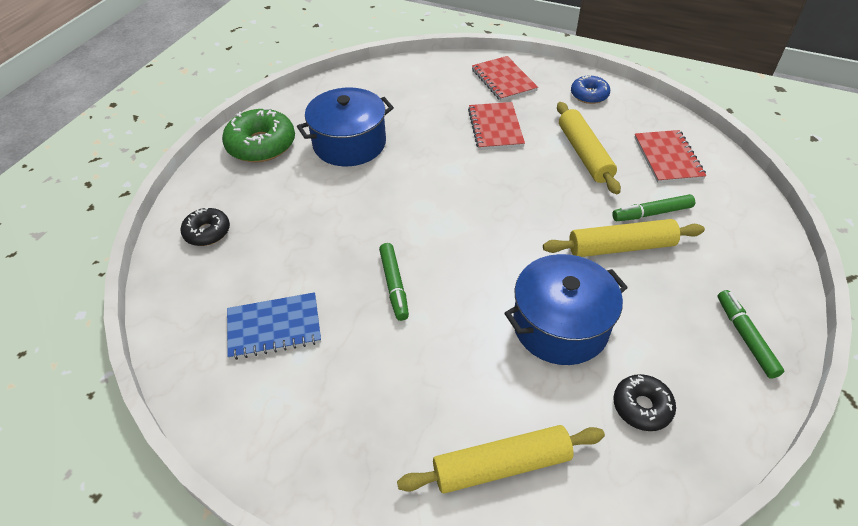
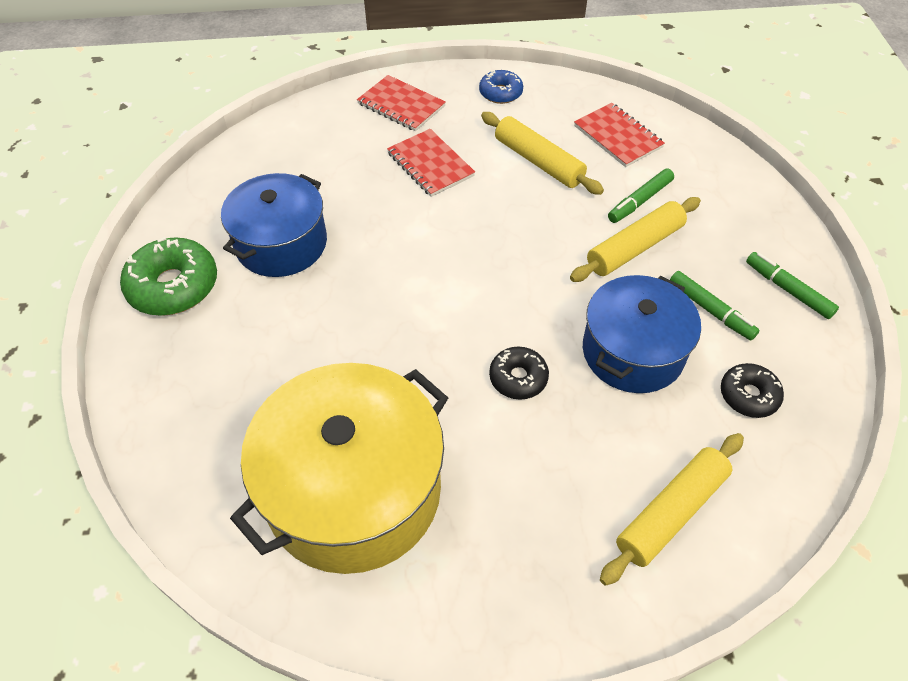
camera: 30 degrees left, 5 degrees up
(207, 232) = (189, 420): black donut -> black donut (518, 378)
(274, 327) = (354, 490): blue notebook -> yellow pot
(394, 285) = (448, 384): green marker -> green marker (710, 310)

